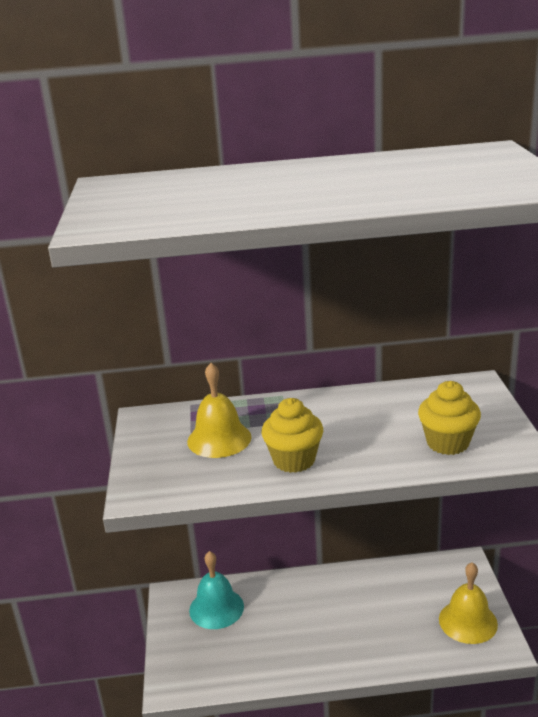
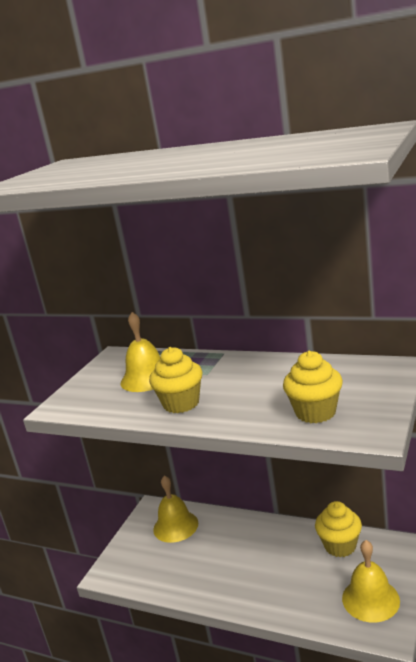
camera: 30 degrees right, 5 degrees down
(216, 608) = (175, 526): turquoise bell -> yellow bell
(407, 579) = (340, 546): none -> yellow cupcake

